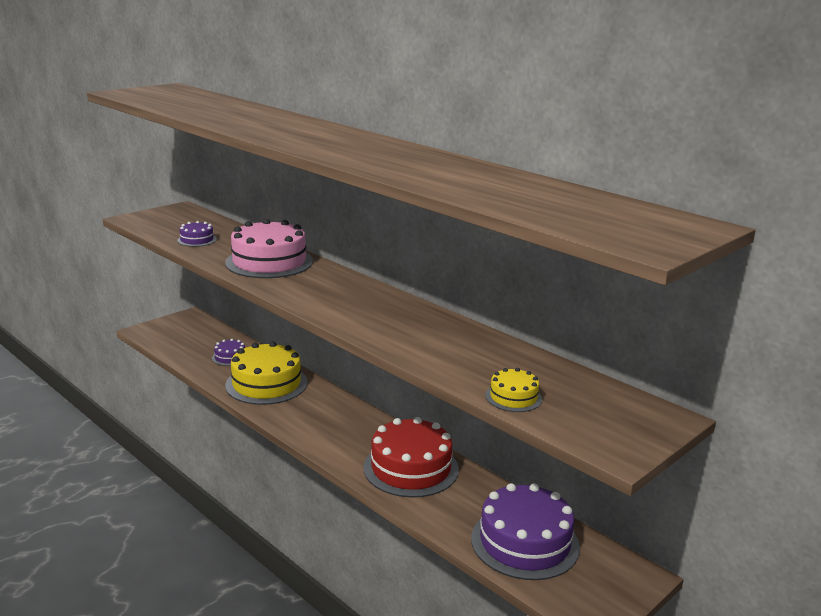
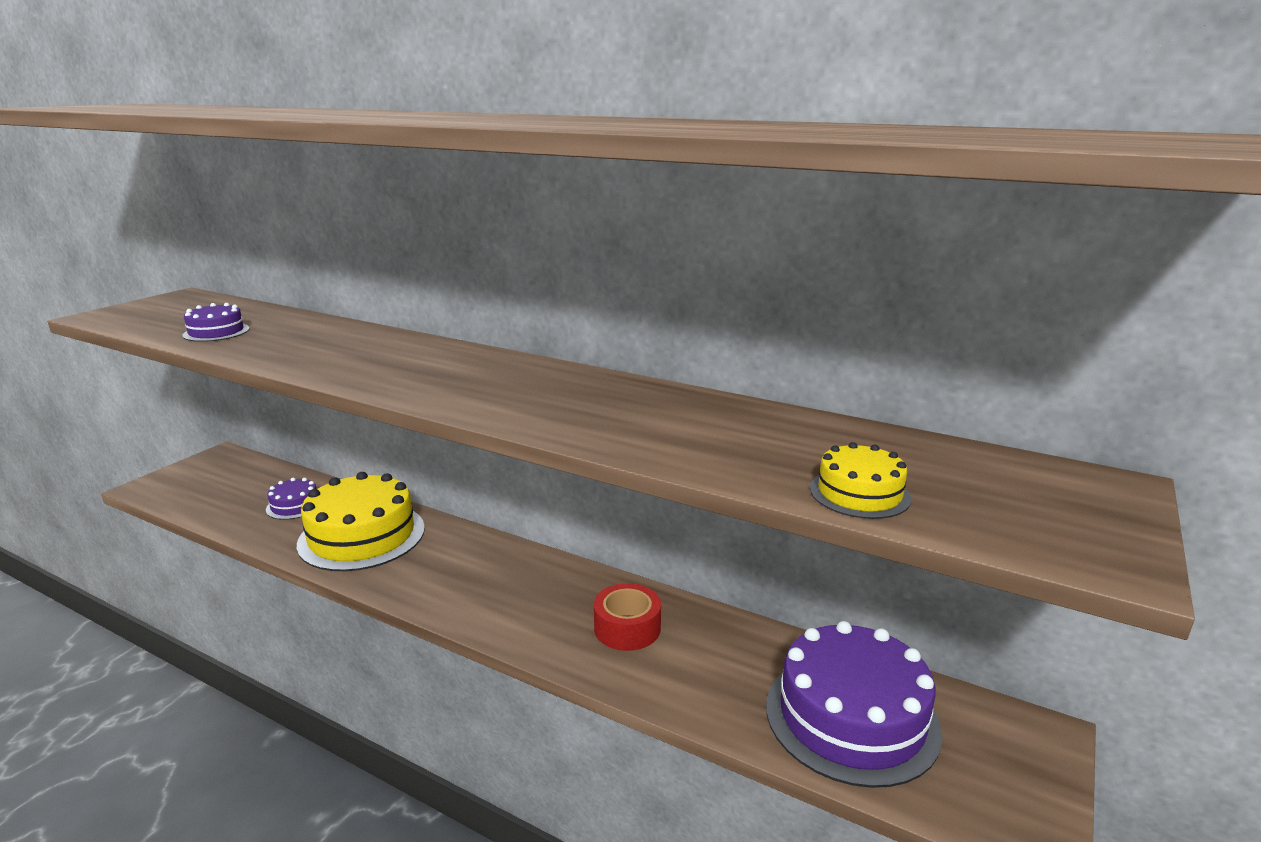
camera: 15 degrees left, 0 degrees up
(269, 262) = (345, 348): pink cake -> none
(411, 468) = (627, 628): red cake -> red tape

